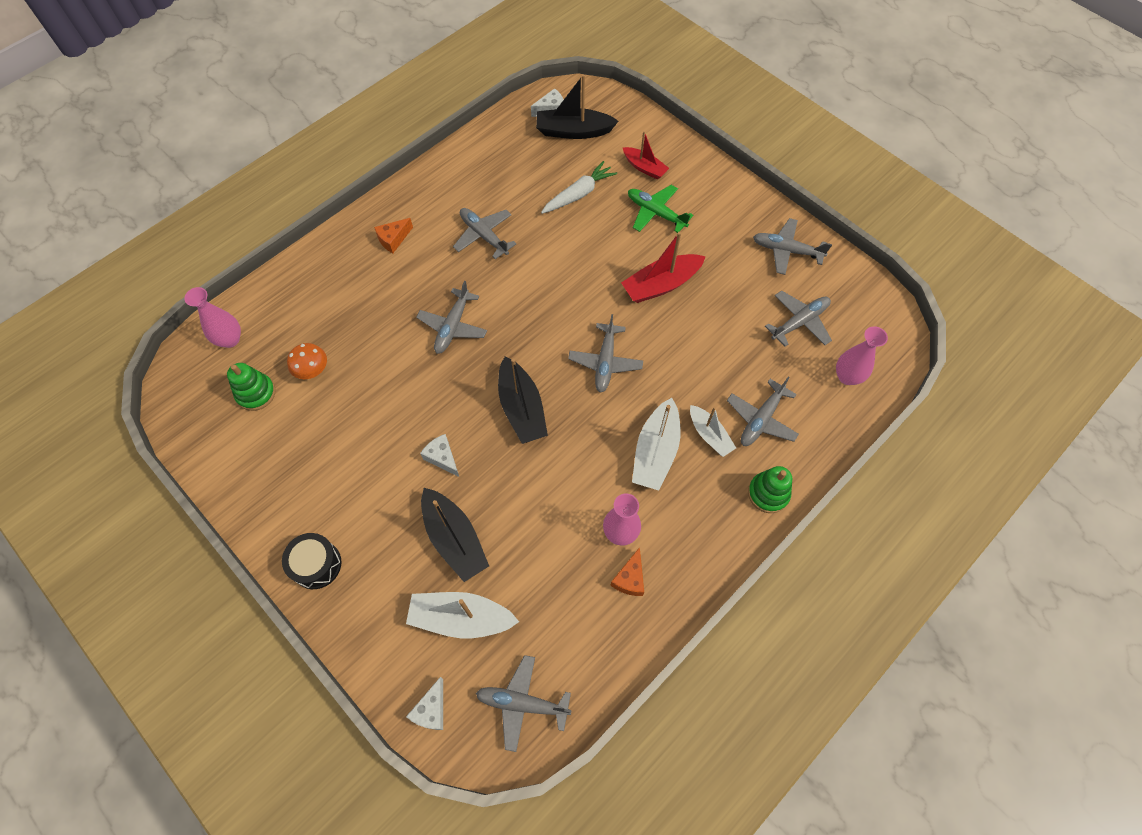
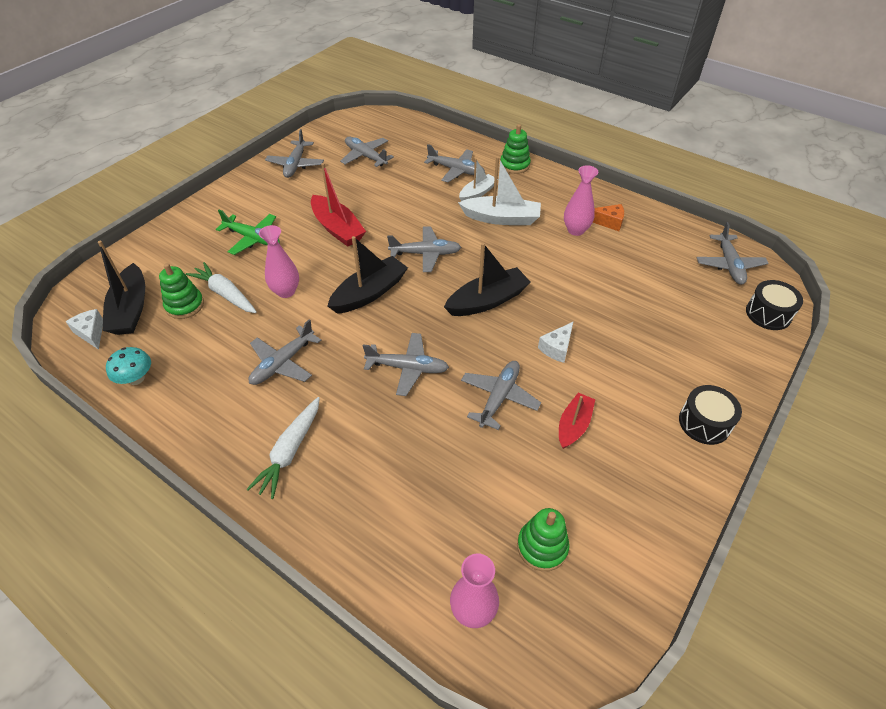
camera: 100 degrees left, 15 degrees down
(312, 370) = (493, 490): orange mushroom -> none
(393, 239) = (290, 451): orange cheese -> white carrot
(399, 393) = (499, 397): none -> grey plane
(431, 710) = (768, 314): white cheese -> black drum
(454, 539) = (628, 325): black boat -> black boat (369, 293)
(461, 618) = (690, 309): white boat -> none
(493, 143) = (136, 379): none -> turquoise mushroom
(570, 166) = (185, 305): none -> green stacking toy
(644, 168) = (193, 251): red boat -> red boat (573, 425)
(655, 213) = (253, 238): green plane -> green plane turned 90 degrees counterclockwise
(847, 376) = (410, 135): pink vase -> pink vase (286, 291)

